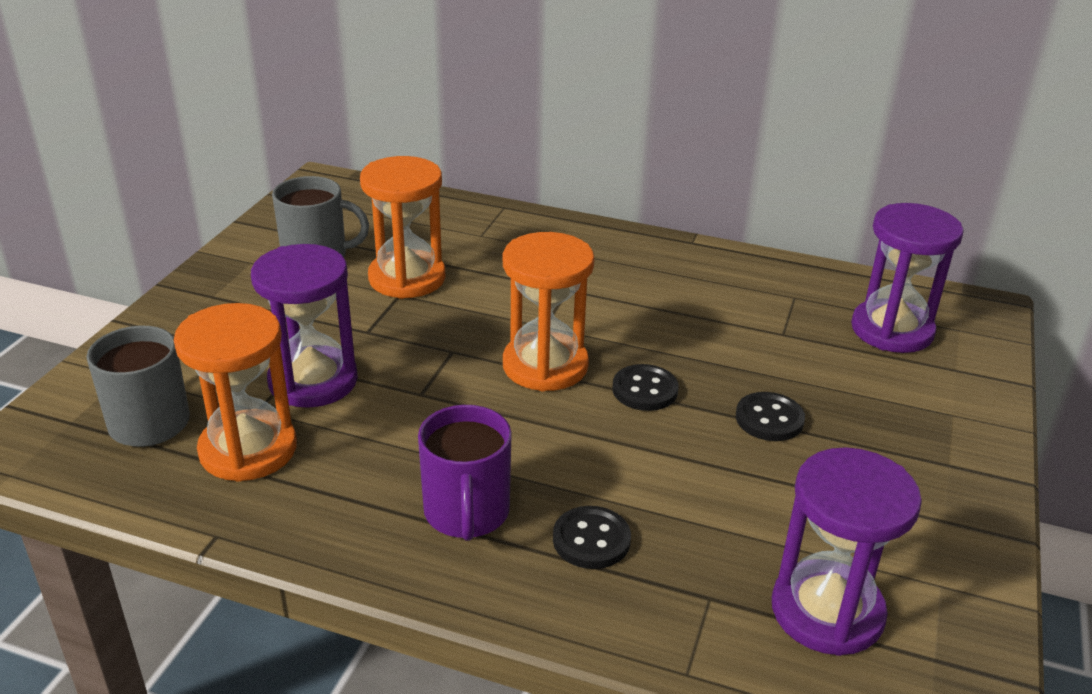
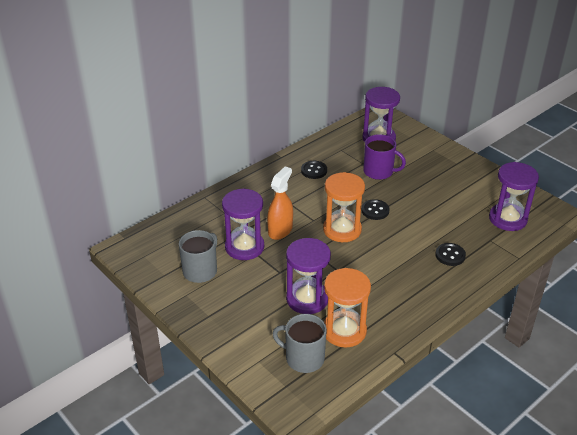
camera: 60 degrees left, 5 degrees up
(407, 278) = (244, 247): orange hourglass -> purple hourglass
(466, 512) = (419, 280): purple mug -> purple mug (379, 171)
(482, 299) = (280, 230): none -> orange spray bottle
(769, 419) = (411, 189): black button -> black button (314, 171)

